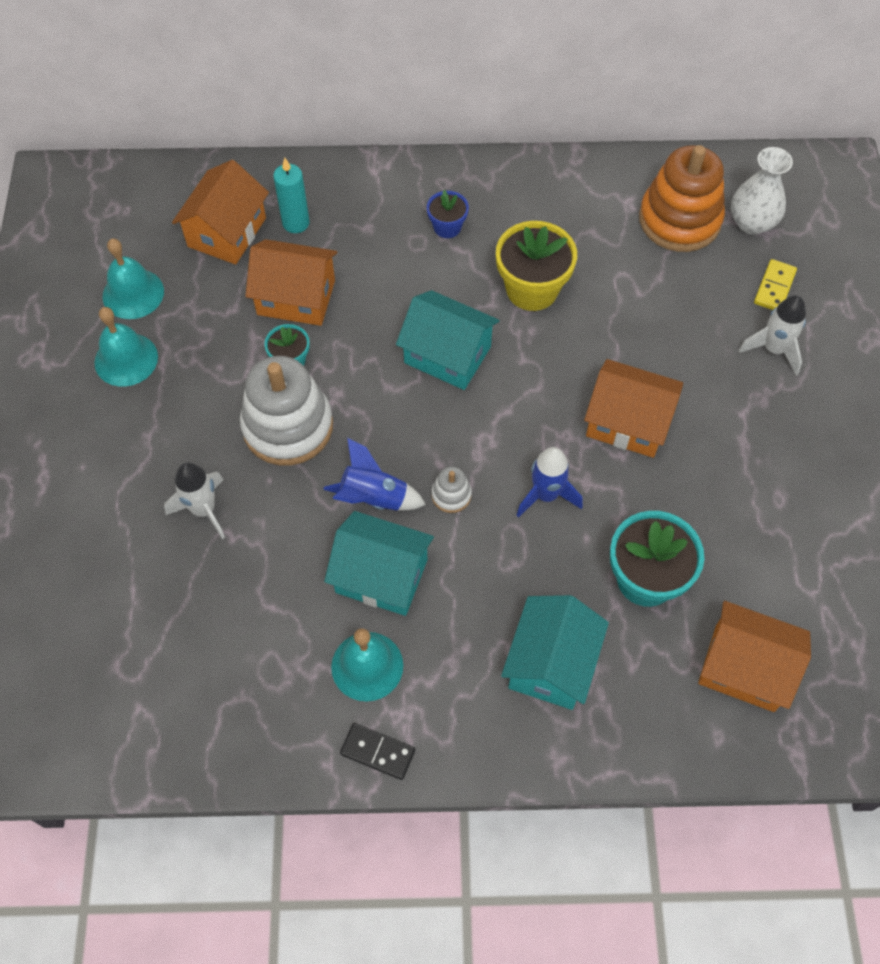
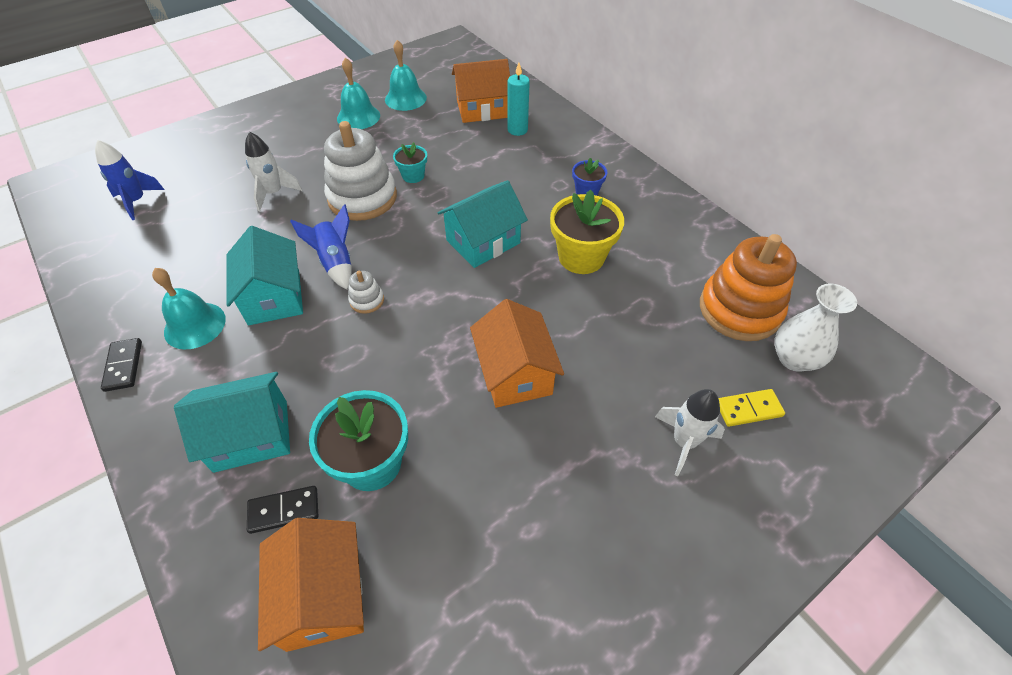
camera: 55 degrees right, 10 degrees down
(296, 297) = (462, 156): orange house -> none
(447, 354) = (483, 242): turquoise house -> turquoise house turned 60 degrees clockwise
(546, 495) = (406, 355): blue rocket -> blue rocket (137, 201)
(649, 666) = (284, 510): none -> black domino

